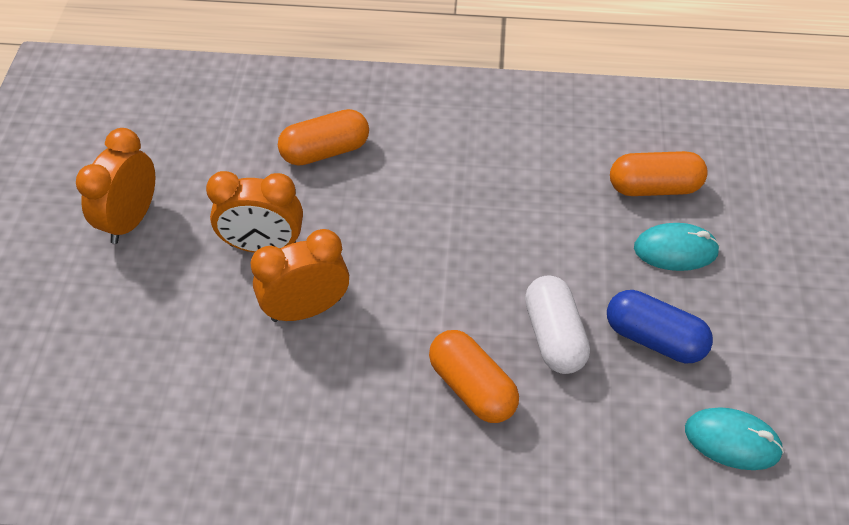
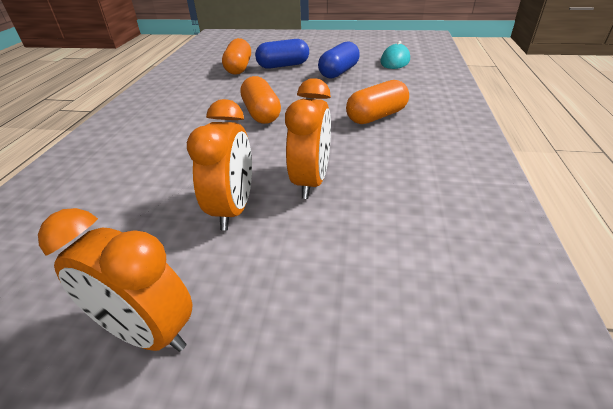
camera: 85 degrees left, 15 degrees down
(306, 309) = (311, 181): orange clock -> orange clock turned 150 degrees counterclockwise
(325, 151) = (133, 176): orange capsule -> orange capsule (261, 113)
(554, 336) = (337, 94): white capsule -> none
(675, 250) = (283, 66): turquoise mouse -> blue capsule

